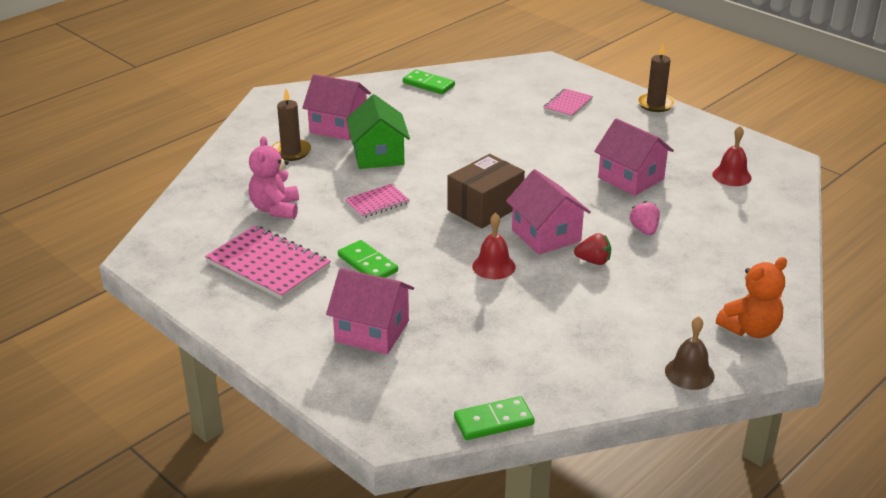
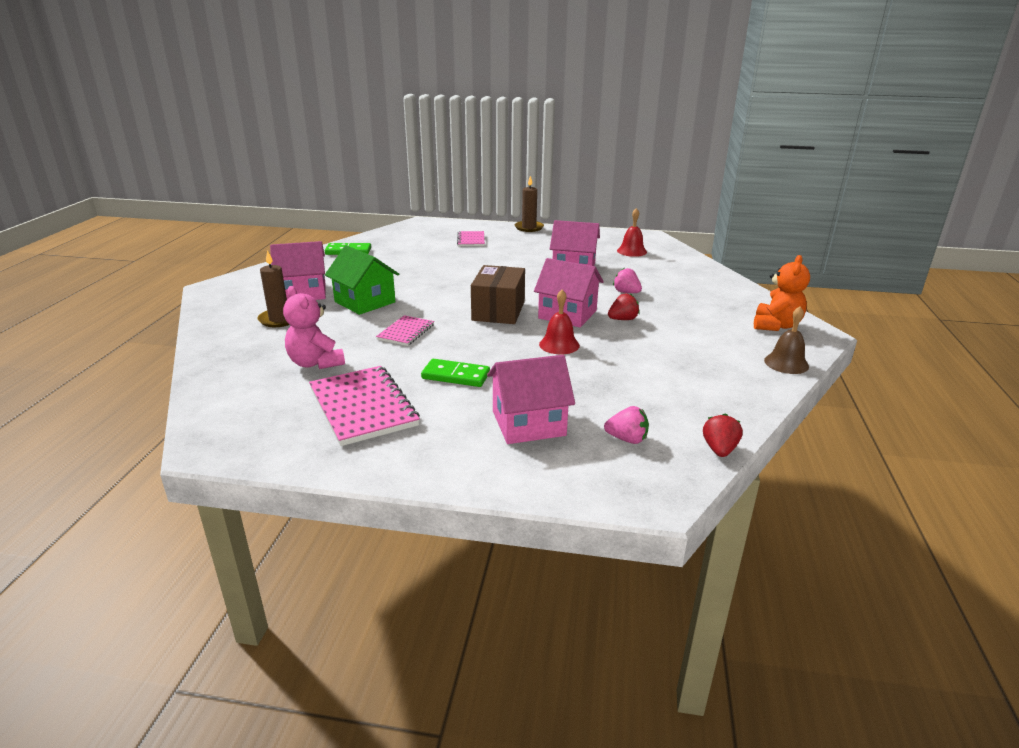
camera: 35 degrees left, 5 degrees down
(268, 265) = (363, 407): pink notebook -> pink notebook turned 60 degrees clockwise
(431, 378) = (627, 439): none -> pink strawberry
(493, 421) = (719, 449): green domino -> red strawberry

